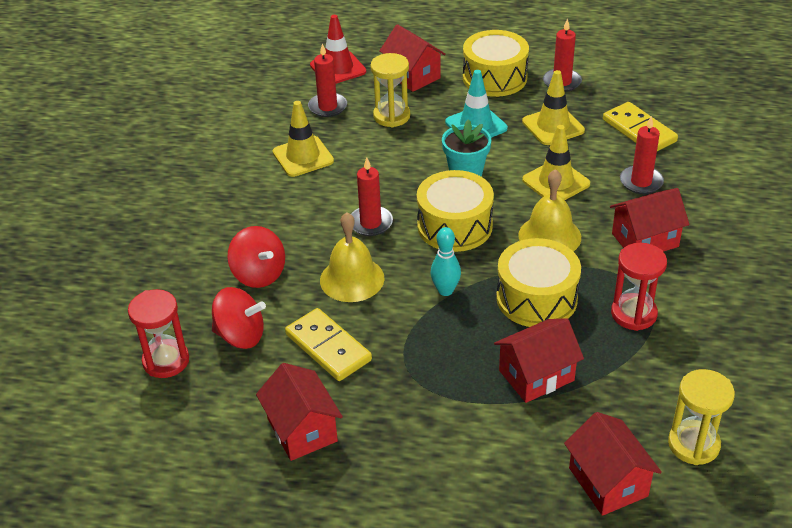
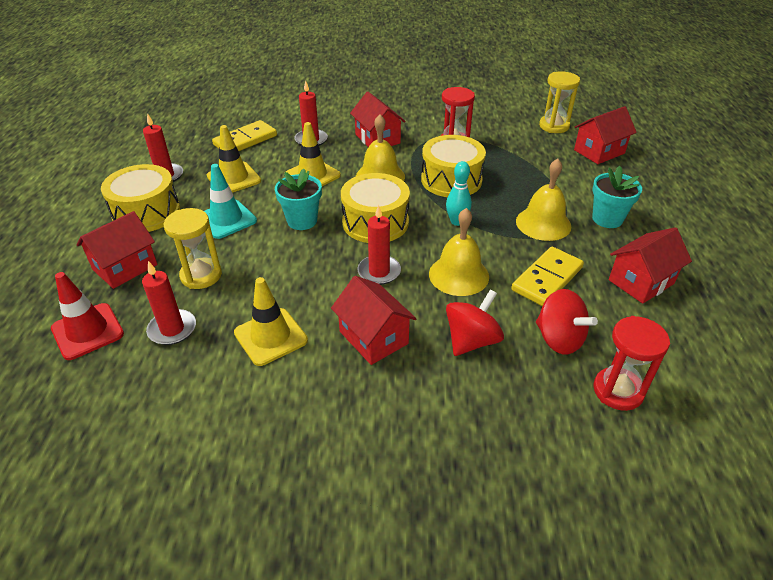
camera: 100 degrees left, 0 degrees up
(240, 336) = (559, 339): red spinning top -> red spinning top turned 135 degrees clockwise
(428, 436) = (607, 219): none -> turquoise flower pot
(429, 368) = (543, 223): none -> yellow bell
(536, 375) = (527, 178): red house -> red house (373, 337)

